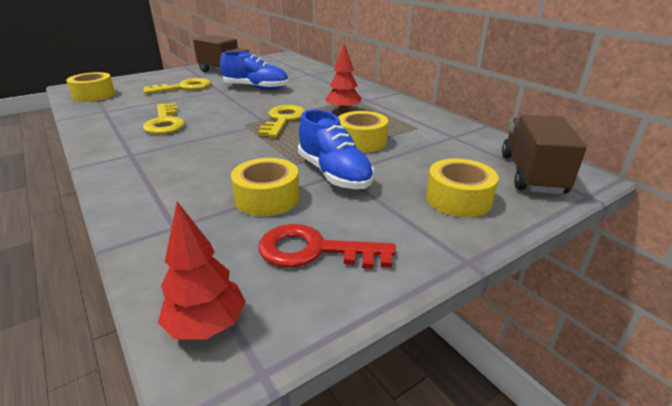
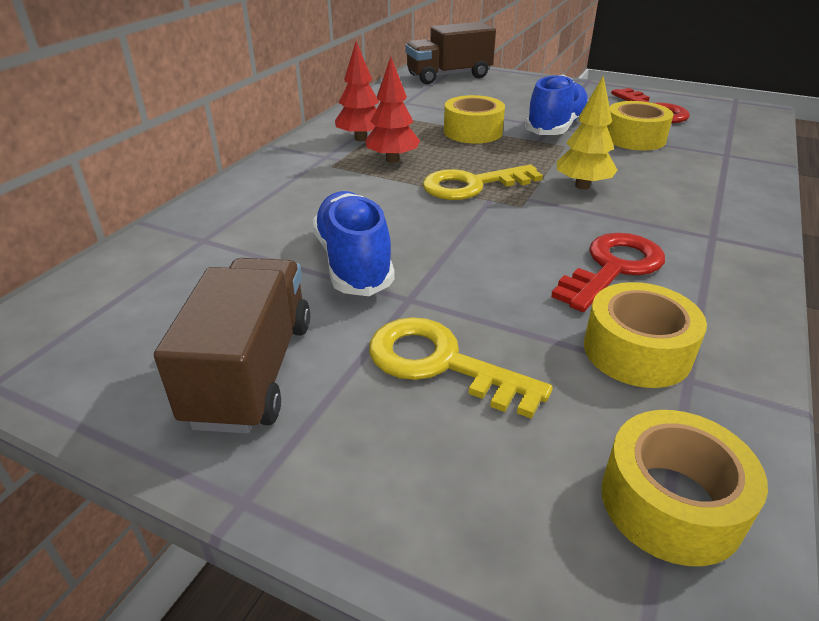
camera: 120 degrees left, 5 degrees up
(165, 123) = (613, 268): yellow key -> red key
(207, 325) = (747, 116): red tree -> red tree (360, 139)
(235, 145) = (582, 186): none -> yellow tree
(458, 199) = (523, 89): yellow tape -> yellow tape (637, 351)

